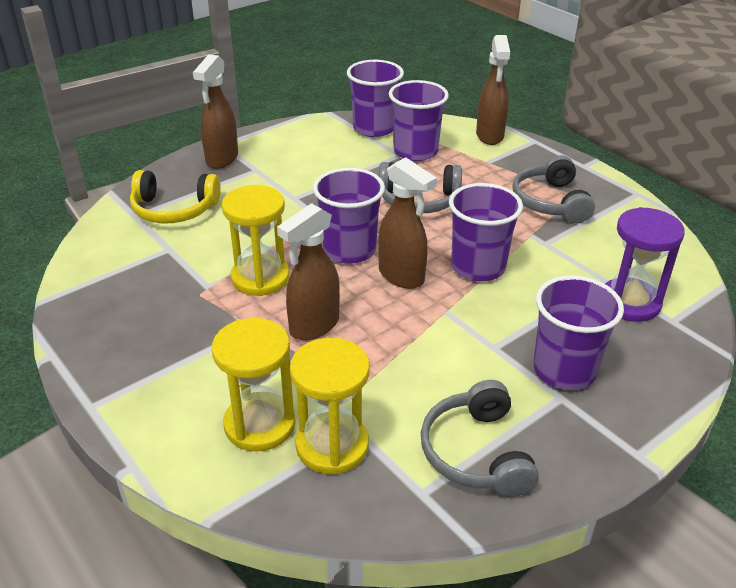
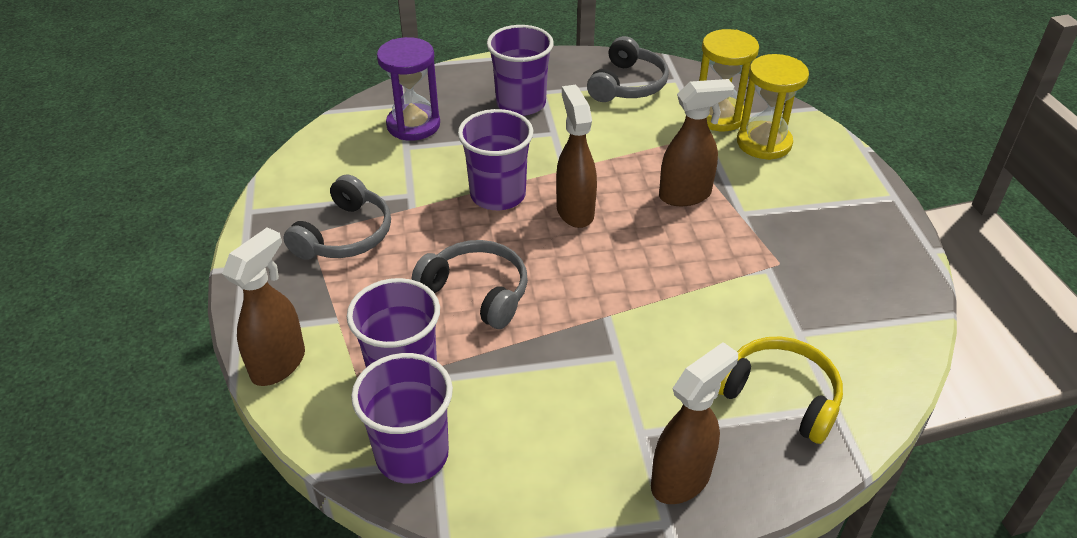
camera: 150 degrees left, 5 degrees up
(260, 278) = (711, 258): yellow hourglass -> none
(349, 250) = (603, 257): purple cup -> none

